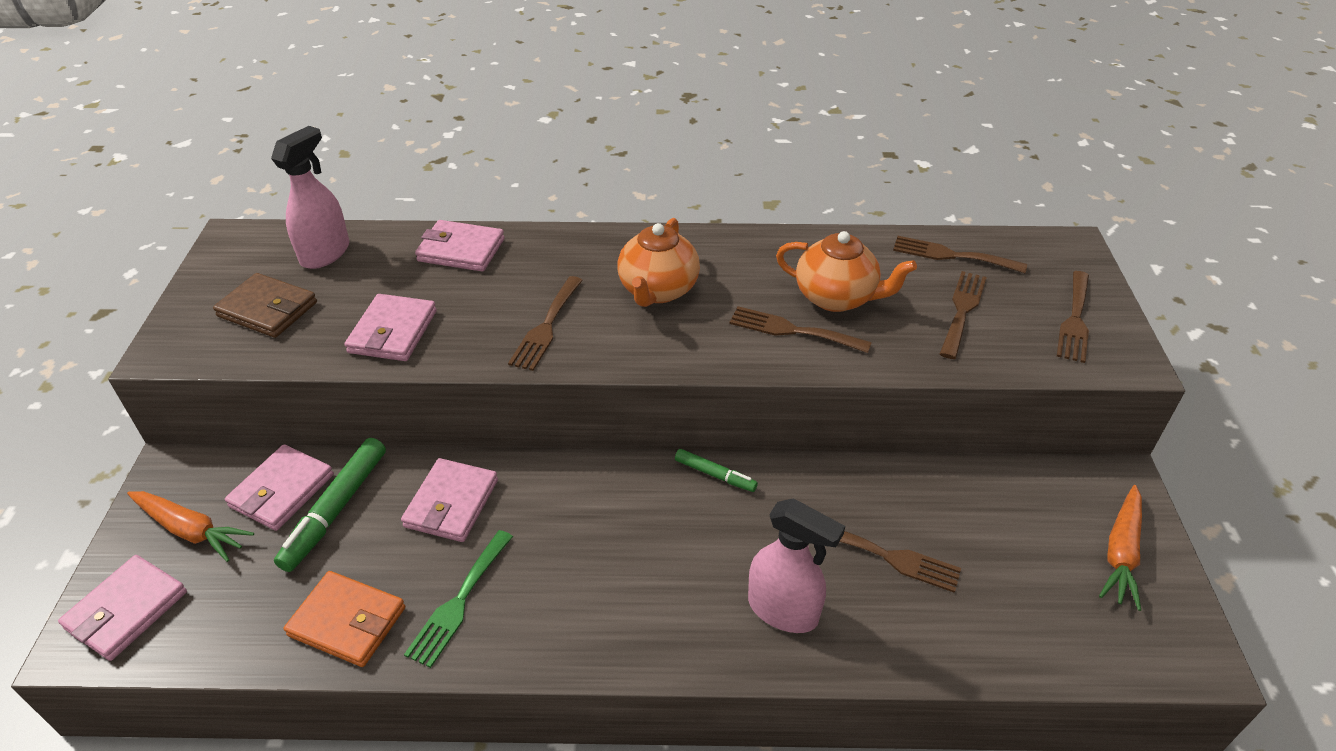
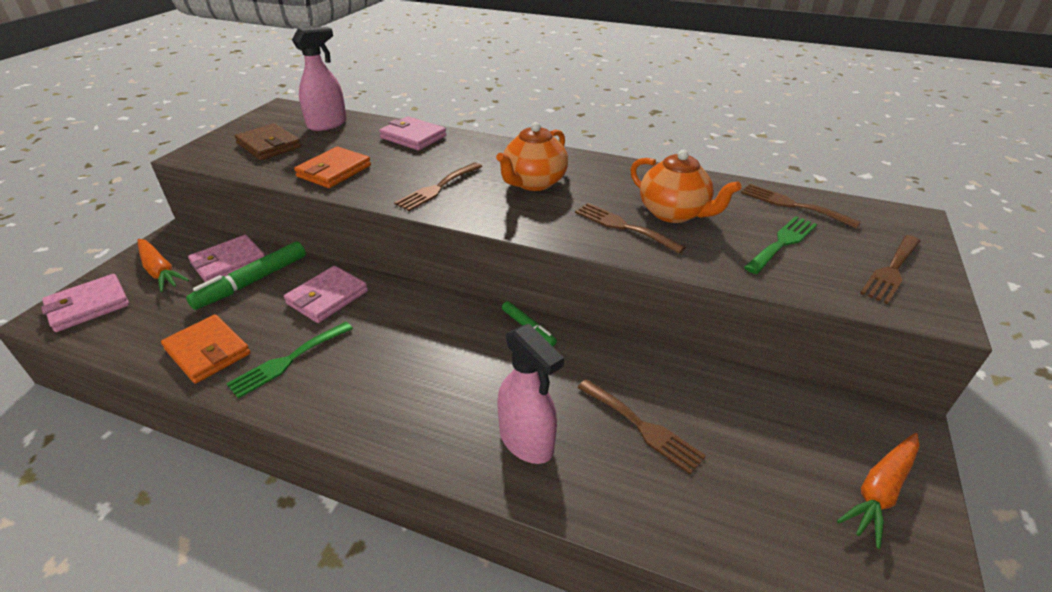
camera: 20 degrees right, 5 degrees down
(393, 332) = (334, 171): pink wallet -> orange wallet
(962, 310) = (782, 242): brown fork -> green fork

